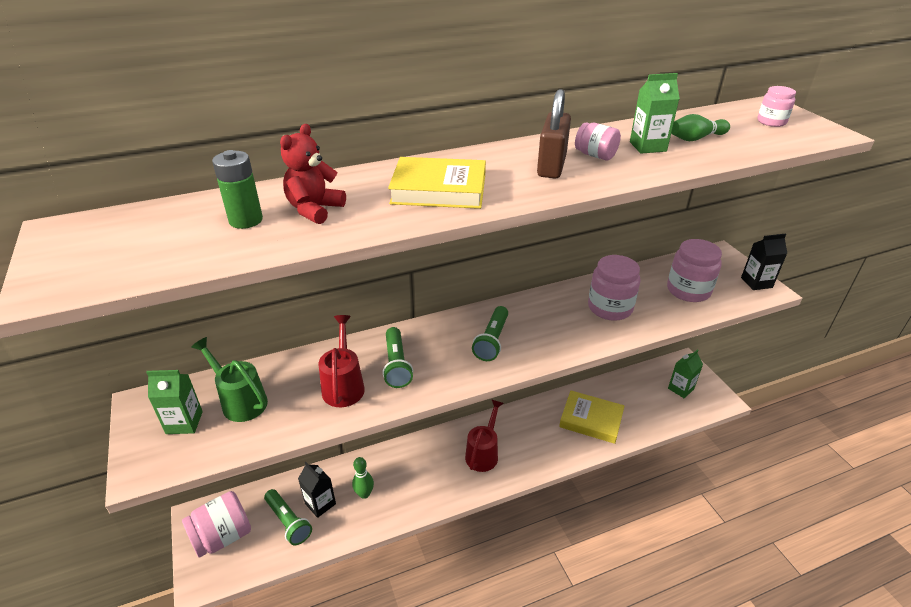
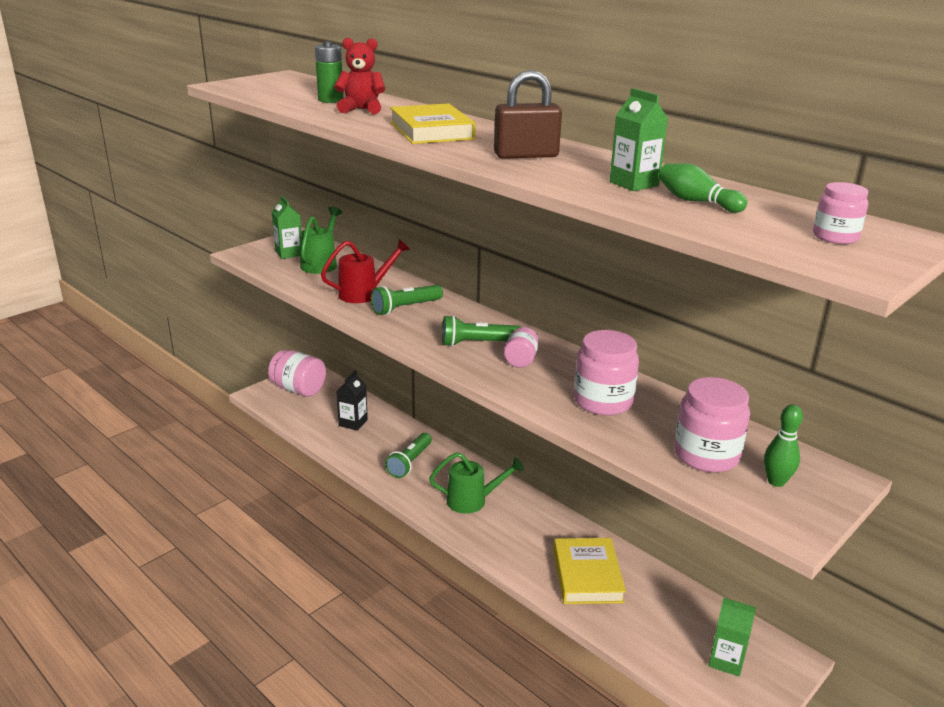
camera: 65 degrees right, 10 degrees down
(288, 522) = (327, 413): green flashlight -> green flashlight (410, 462)
(364, 494) = (376, 442): green bowling pin -> green bowling pin (776, 481)
(483, 453) = (473, 501): red watering can -> green watering can
(595, 155) = (576, 167): pink jar -> pink jar (521, 360)
(756, 282) = (800, 516): black carton -> none

